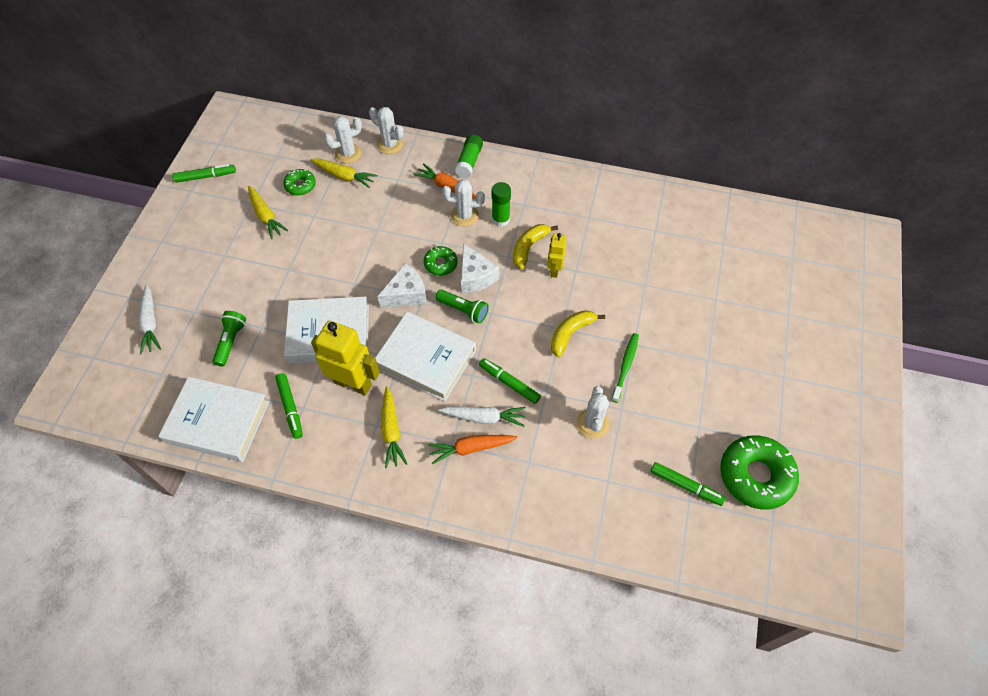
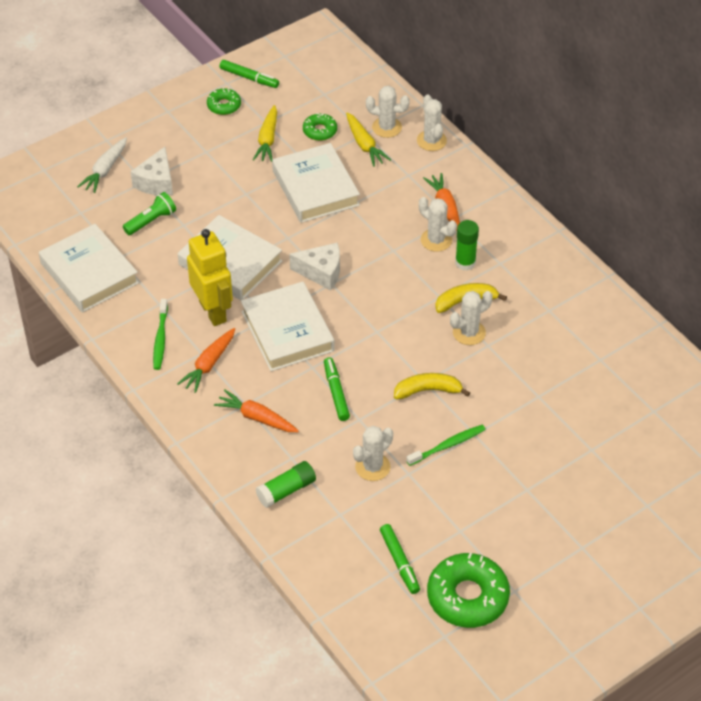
camera: 40 degrees right, 10 degrees down
(290, 408) = (150, 298): green marker -> none
(331, 437) = (160, 338): none -> green toothbrush
(339, 231) = (315, 188): none -> white book
(391, 431) = (209, 364): yellow carrot -> orange carrot
(440, 264) = (374, 266): green donut -> green donut (224, 105)
(463, 310) = (356, 314): green flashlight -> none
(469, 162) = (488, 197): green glue stick -> green glue stick (286, 490)
(475, 277) = (393, 295): white cheese -> white cheese (156, 182)
(484, 417) = (289, 403): white carrot -> none
(554, 270) = (469, 333): yellow robot -> white cactus

